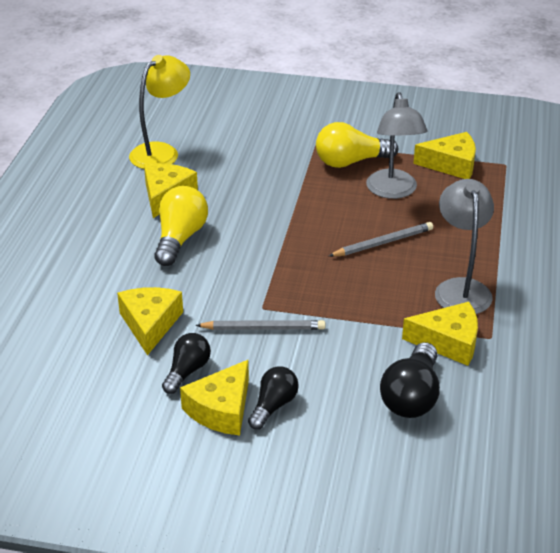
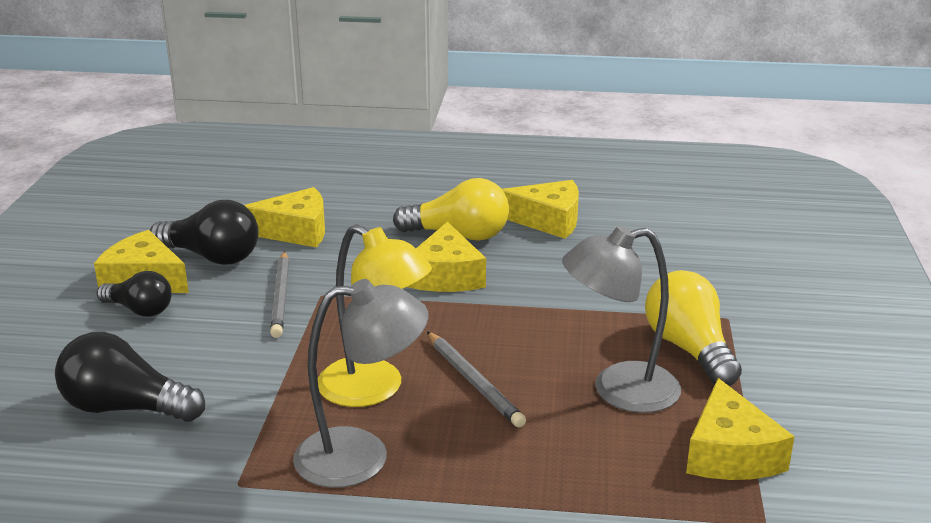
camera: 85 degrees right, 10 degrees down
(161, 152) = (646, 210): yellow lamp -> yellow lamp (374, 389)
(187, 371) = (211, 257): black light bulb -> black light bulb, size x1.53
(448, 342) = (233, 441): yellow cheese -> yellow cheese (446, 276)

